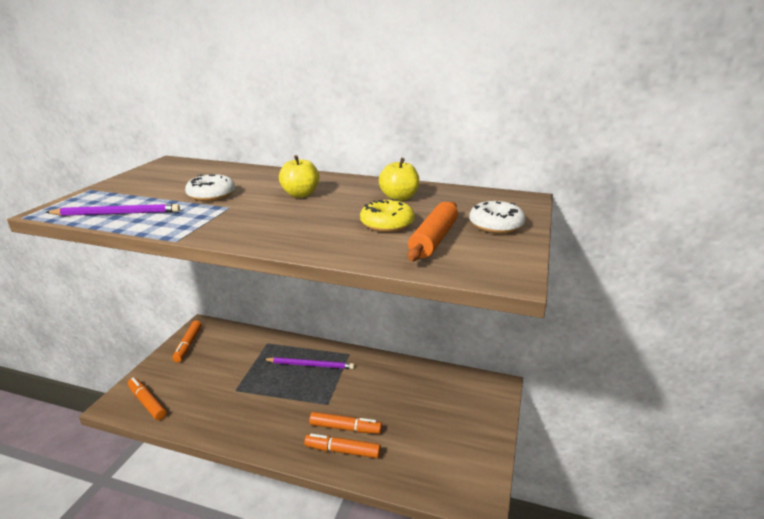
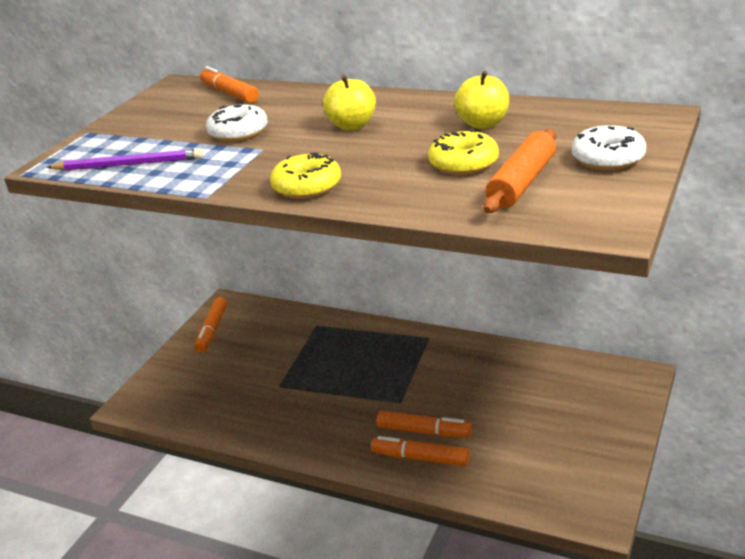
camera: 10 degrees right, 5 degrees up
(147, 403) = (170, 402): orange marker -> orange marker (229, 93)
(262, 236) = (307, 187): none -> yellow donut
(310, 365) = (376, 353): purple pencil -> none

